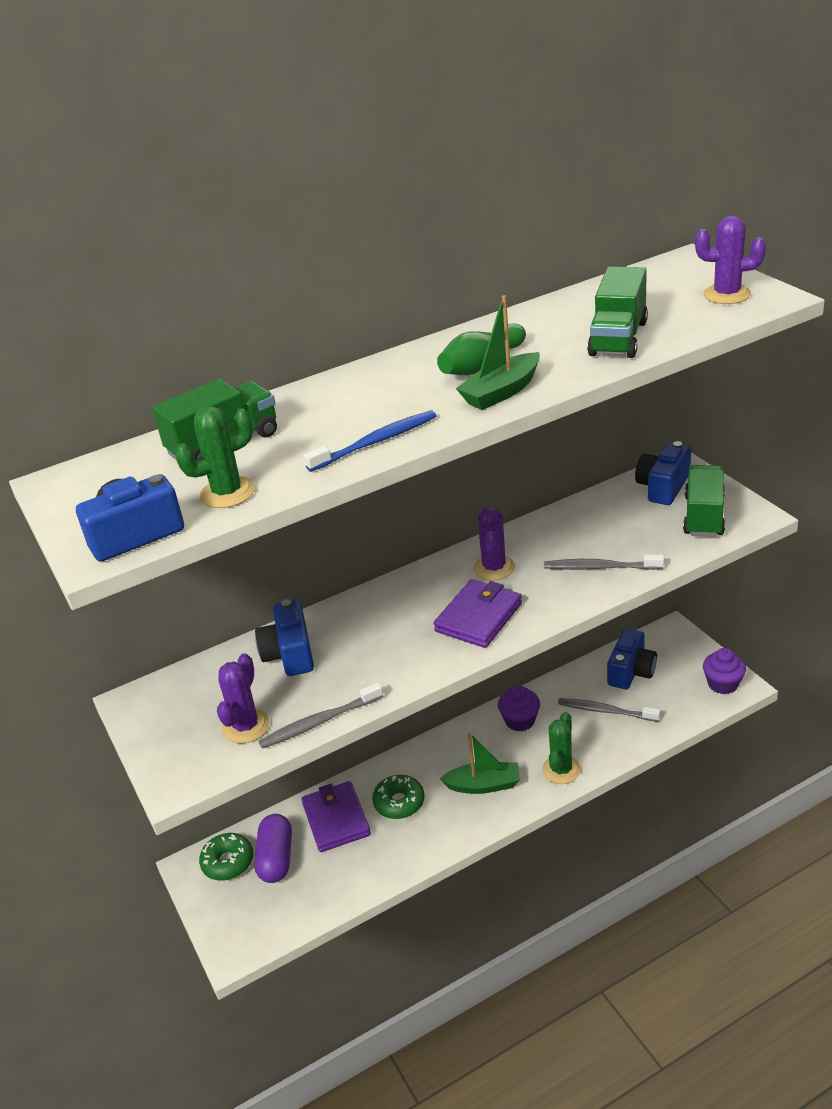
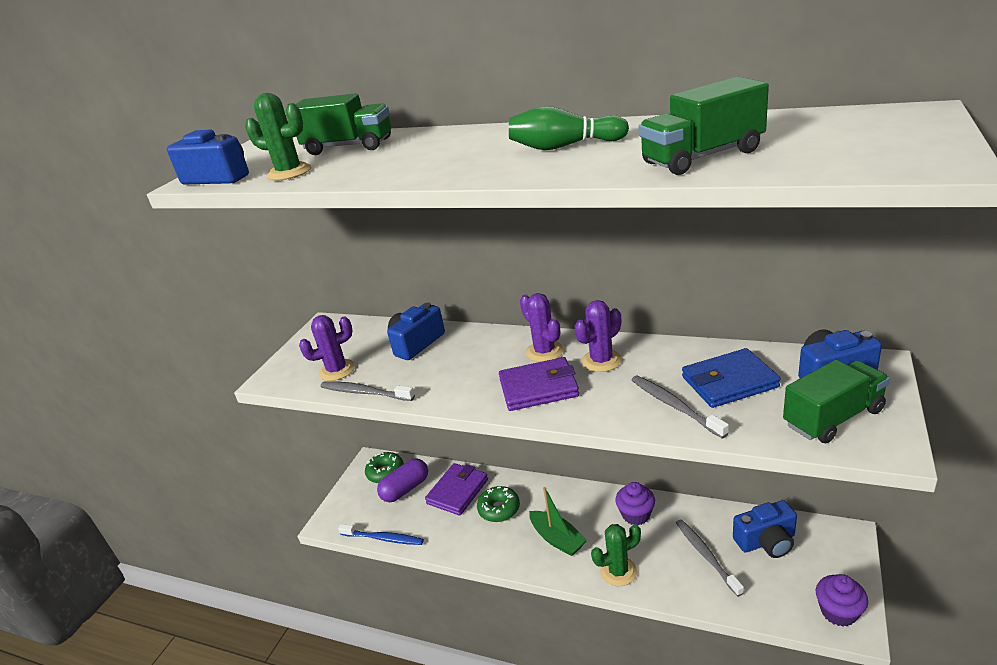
camera: 50 degrees right, 5 degrees down
(376, 442) = (401, 172): blue toothbrush -> blue toothbrush (383, 538)
(501, 392) = (533, 168): green boat -> none
(610, 530) = (729, 382): none -> blue wallet
(727, 294) = (892, 149): purple cactus -> purple cactus (544, 352)

